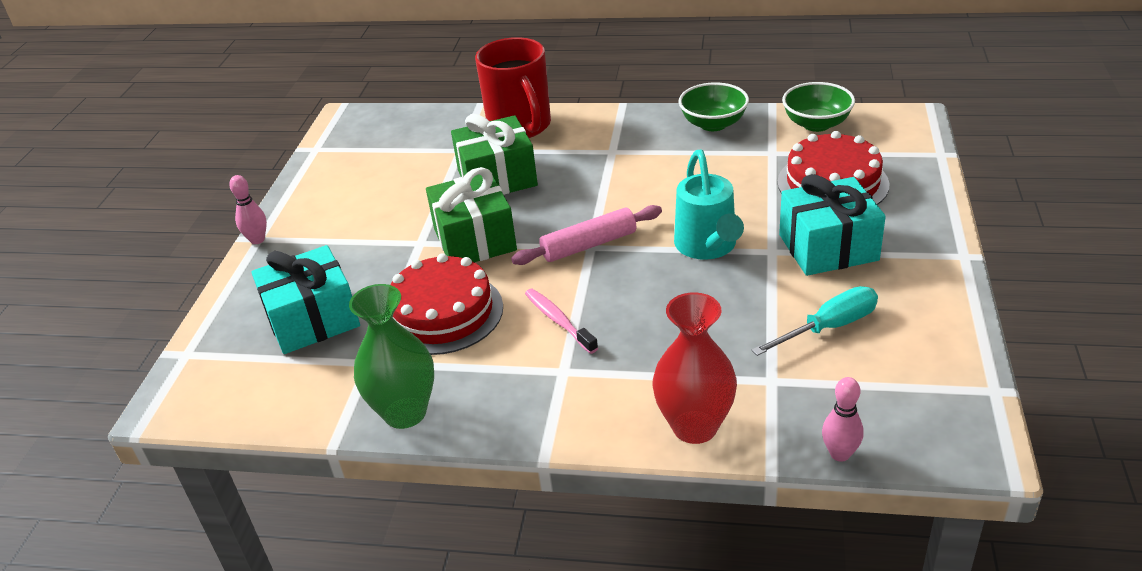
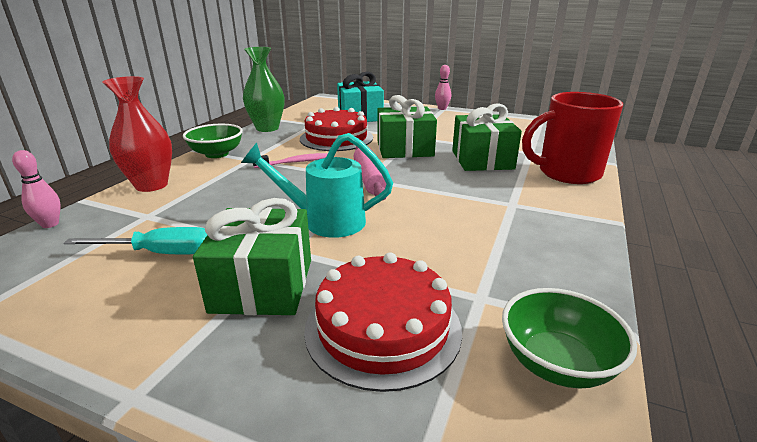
camera: 100 degrees right, 10 degrees down
(713, 124) = (564, 269): green bowl -> green bowl (217, 154)
(828, 247) = (263, 285): turquoise gift -> green gift
(828, 327) = (160, 253): turquoise screwdriver -> turquoise screwdriver turned 75 degrees counterclockwise

